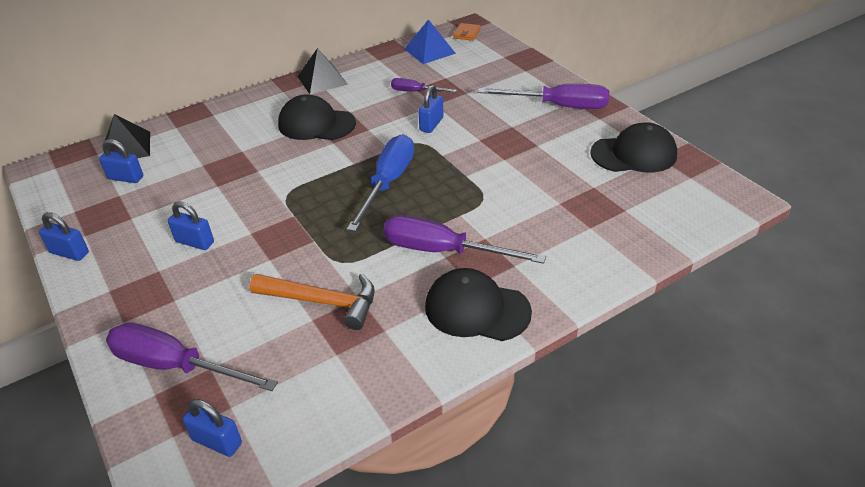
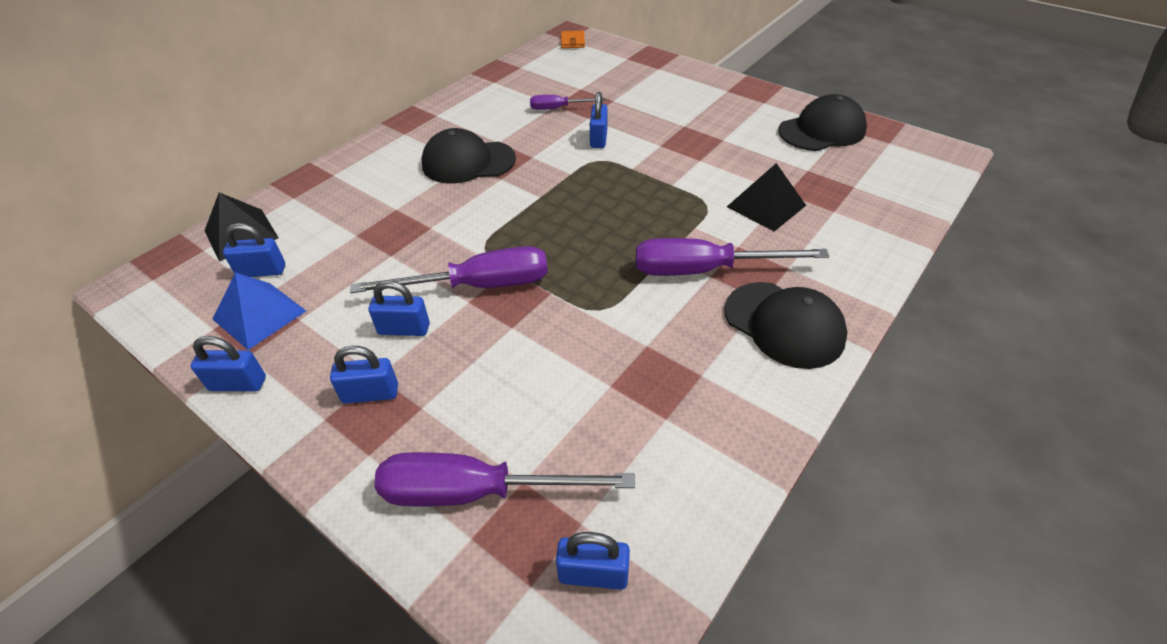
camera: 20 degrees left, 5 degrees up
(147, 281) = (370, 393): none -> blue padlock
(322, 80) = (444, 114): black pyramid -> black pyramid (766, 206)
(322, 302) = (609, 361): orange hammer -> none
(388, 183) = (593, 210): blue screwdriver -> none
(429, 51) = (545, 64): blue pyramid -> blue pyramid (259, 315)
(477, 309) = (784, 324): black cap -> black cap turned 135 degrees counterclockwise
(558, 106) = (716, 97): purple screwdriver -> purple screwdriver (478, 286)

